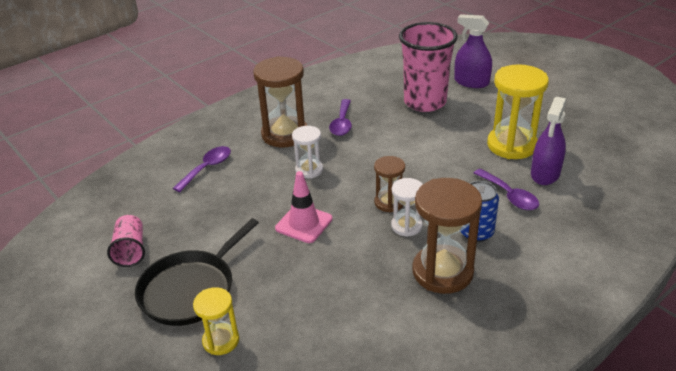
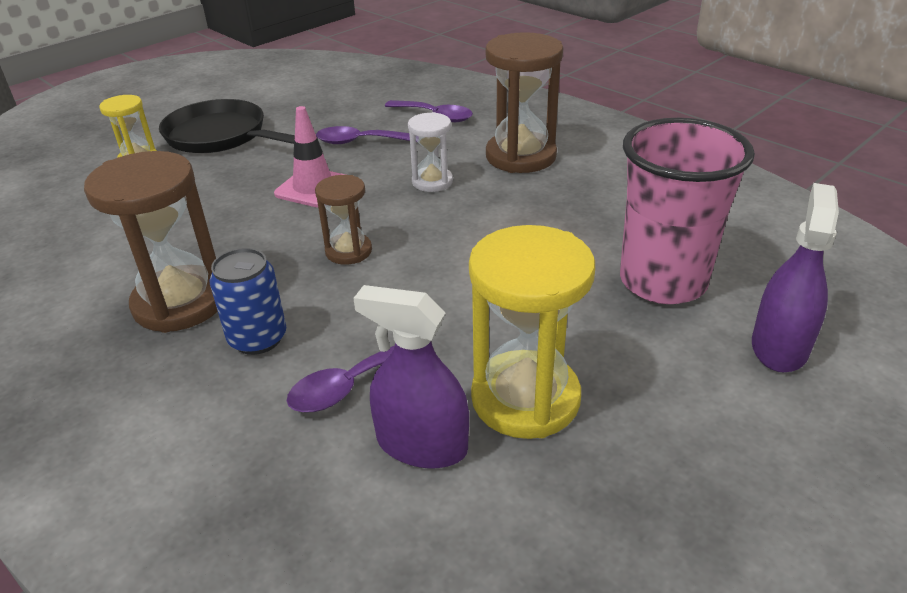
camera: 85 degrees right, 0 degrees up
(131, 250) = (291, 99): pink cup -> none
(342, 123) = (562, 199): purple spoon -> purple spoon (360, 142)
(406, 226) = (290, 268): white hourglass -> none

